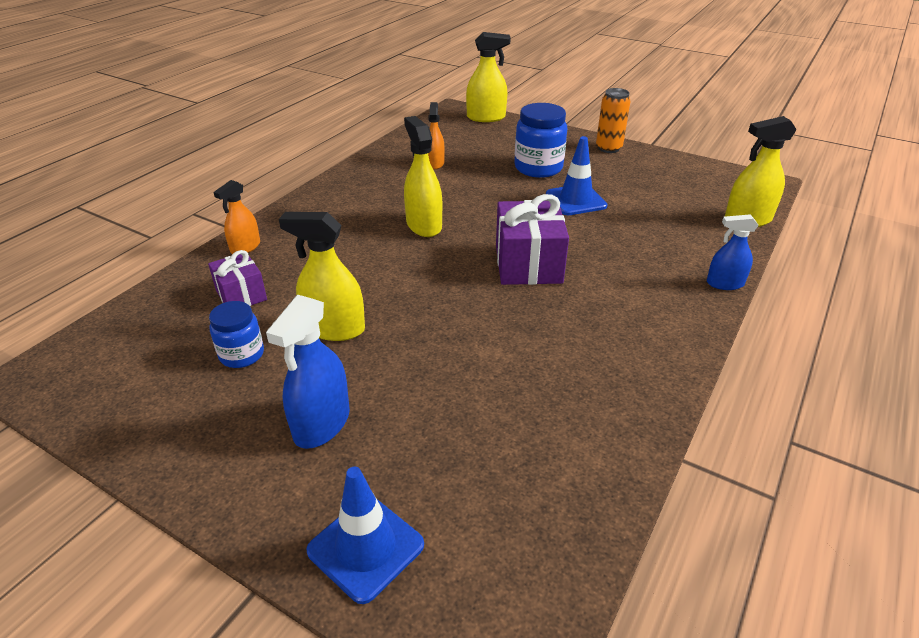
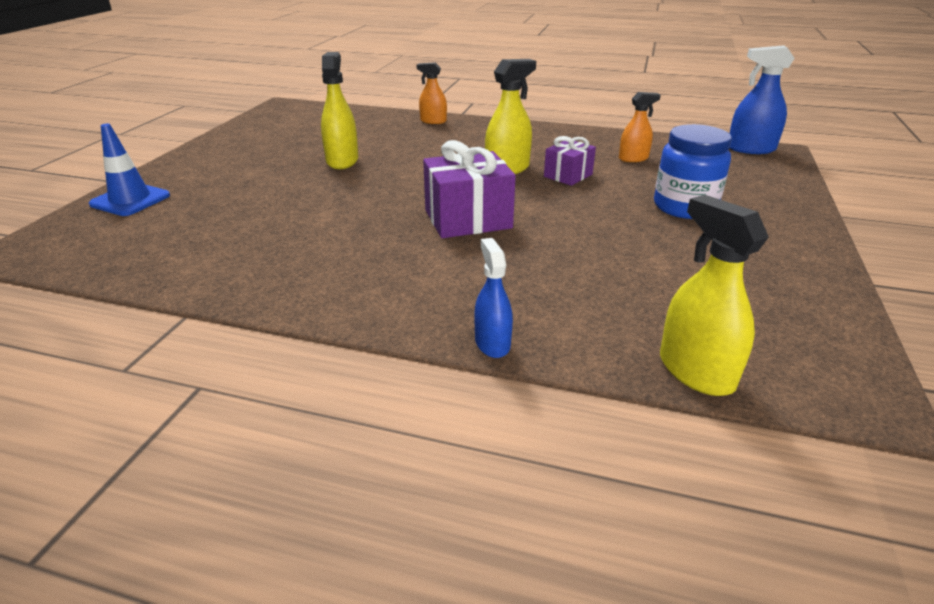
camera: 75 degrees right, 5 degrees down
(241, 295) = (373, 130): purple gift -> purple gift (568, 175)
(242, 355) = (308, 142): blue jar -> none
(321, 423) = (240, 173): blue spray bottle -> blue spray bottle (750, 149)
(486, 117) = (782, 168): yellow spray bottle -> none
(576, 200) = (625, 234): blue traffic cone -> none
(608, 148) = (804, 247): orange can -> none

